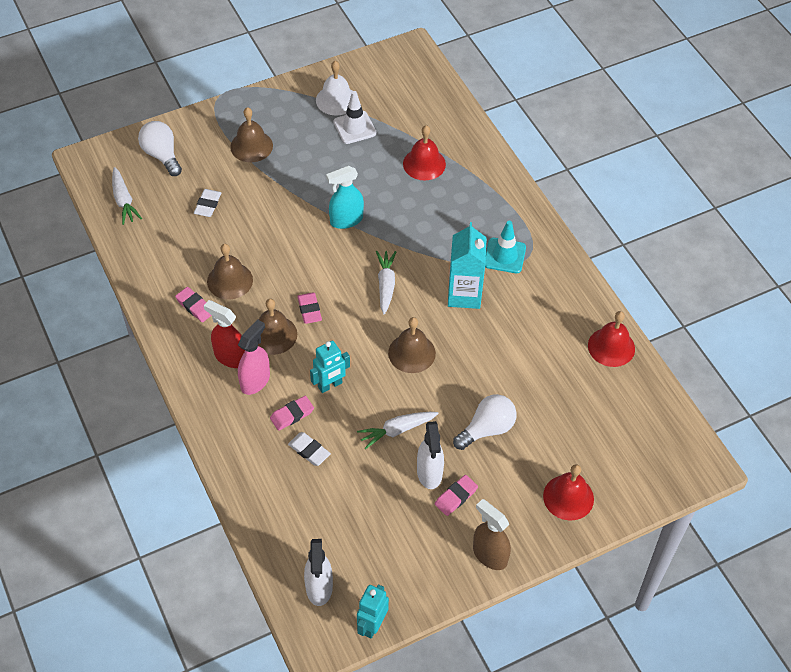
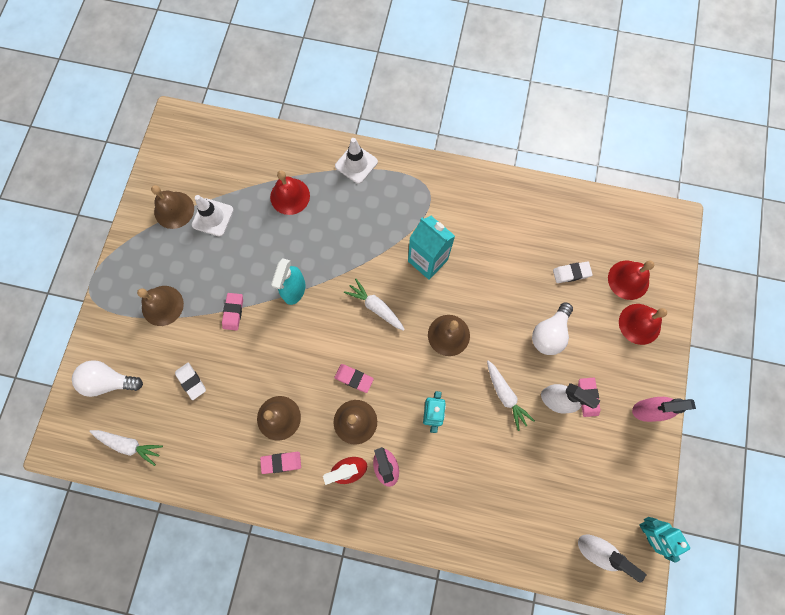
camera: 50 degrees left, 20 degrees up
(292, 415) = (436, 461): pink eraser -> pink eraser (233, 312)
(309, 450) = (476, 471): white eraser -> white eraser (571, 273)
(336, 100) = (174, 210): white bell -> brown bell
(397, 430) = (505, 395): white carrot -> white carrot turned 45 degrees counterclockwise
(487, 429) = (549, 334): white light bulb -> white light bulb turned 150 degrees counterclockwise
(489, 555) = (647, 410): brown spray bottle -> pink spray bottle
(500, 188) = (356, 164): none -> white traffic cone
(504, 256) = (416, 207): turquoise traffic cone -> none
(611, 347) = (545, 201): red bell -> red bell (628, 280)

